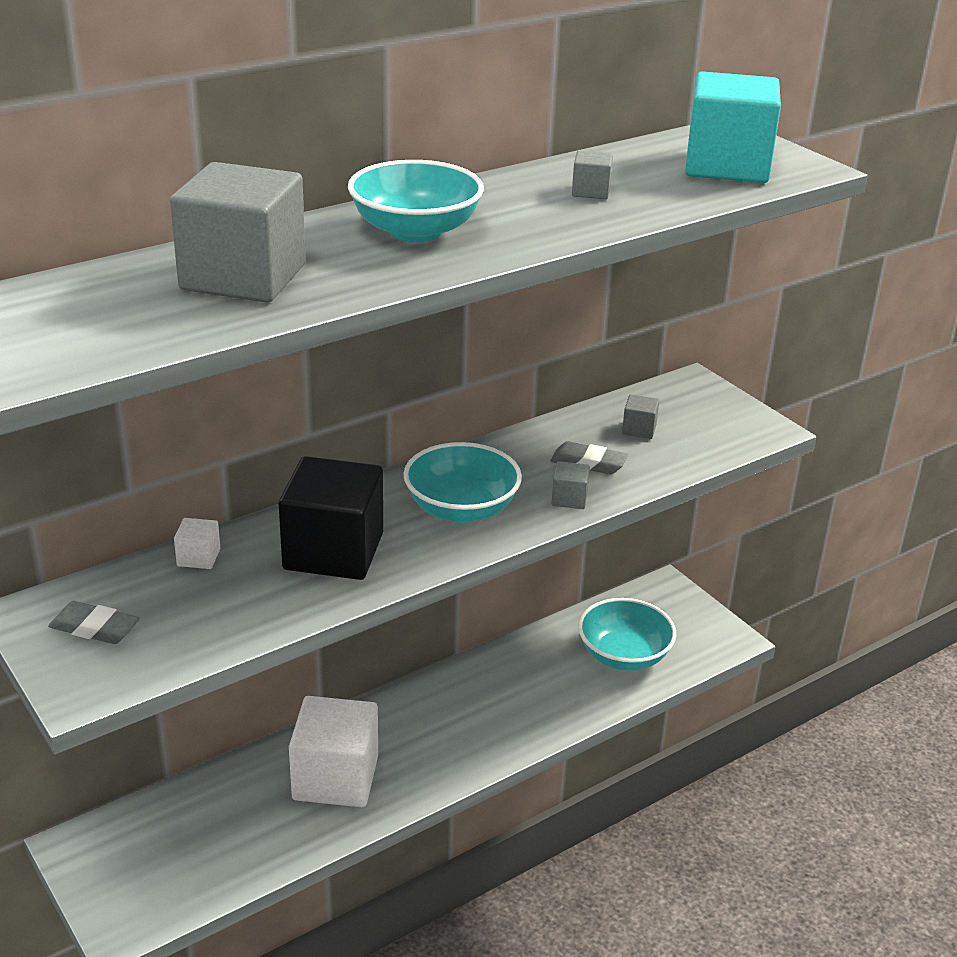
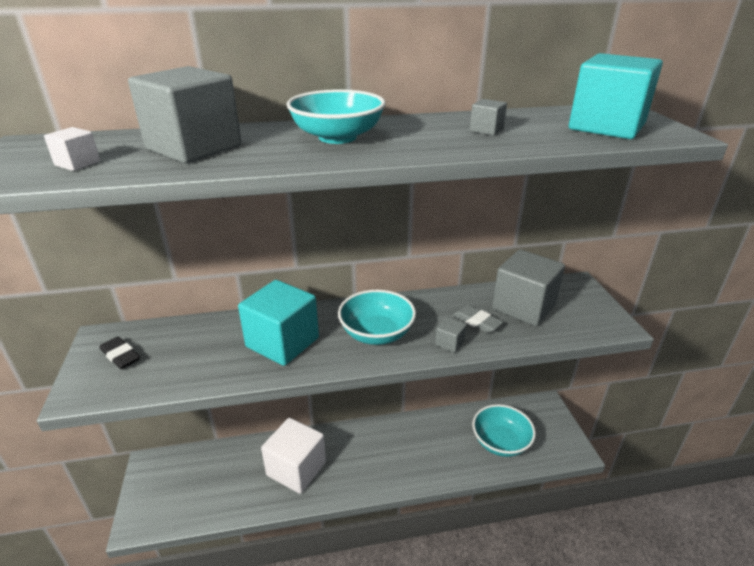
camera: 25 degrees right, 0 degrees up
(94, 628) = (120, 356): grey eraser -> black eraser
(198, 557) = (208, 327): white cube -> white cube (77, 163)
(333, 551) = (282, 342): black cube -> turquoise cube
(639, 429) = (523, 307): grey cube -> grey cube, size x2.37

